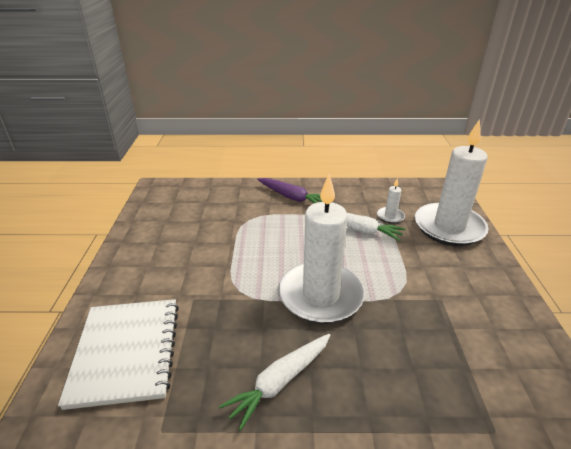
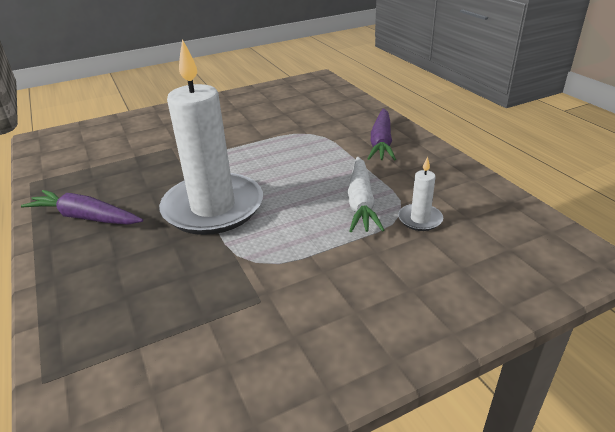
camera: 65 degrees right, 0 degrees up
(126, 352) = (100, 144): white notebook -> none
(280, 381) = (86, 217): white carrot -> purple carrot
(449, 227) = (453, 281): white candle -> none

